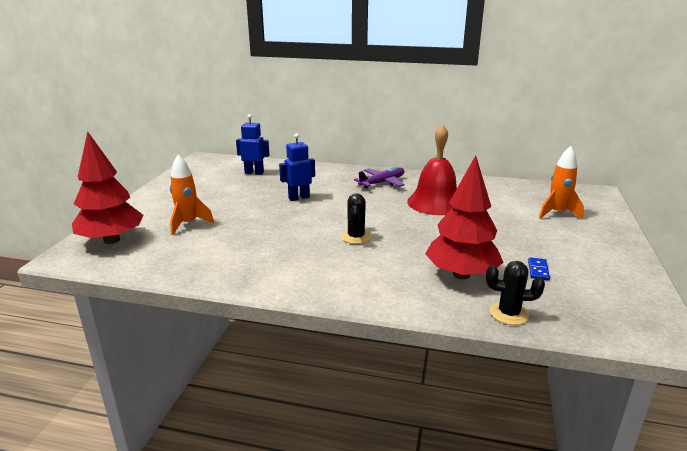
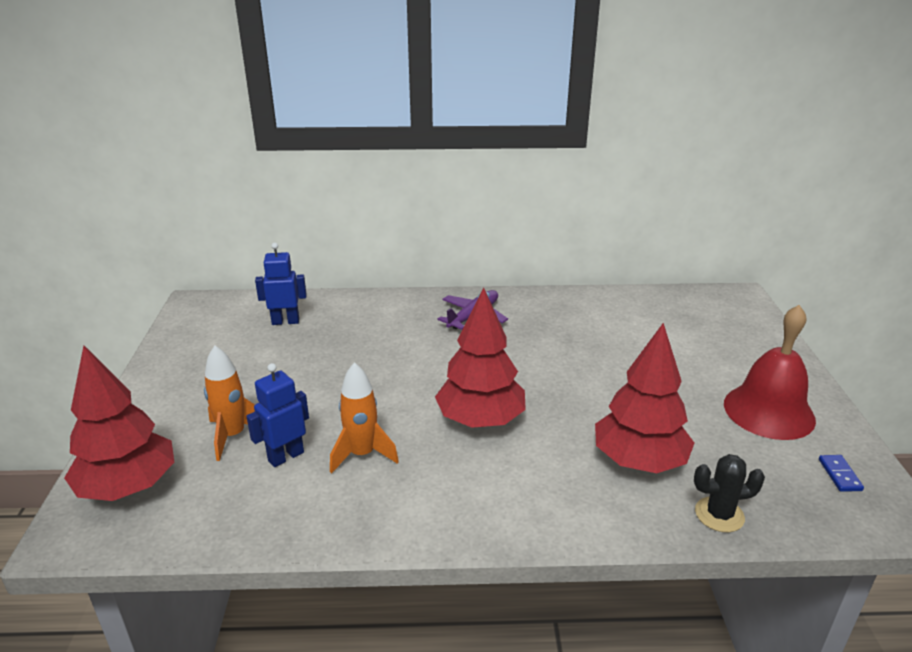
camera: 15 degrees left, 5 degrees up
(299, 198) = (371, 360): blue robot -> blue robot (286, 456)
(356, 237) = (480, 420): black cactus -> red tree
(435, 203) = (557, 342): red bell -> red bell (769, 411)
(538, 270) = (724, 437): blue domino -> blue domino (839, 475)
(557, 213) = (709, 338): orange rocket -> orange rocket (362, 454)

